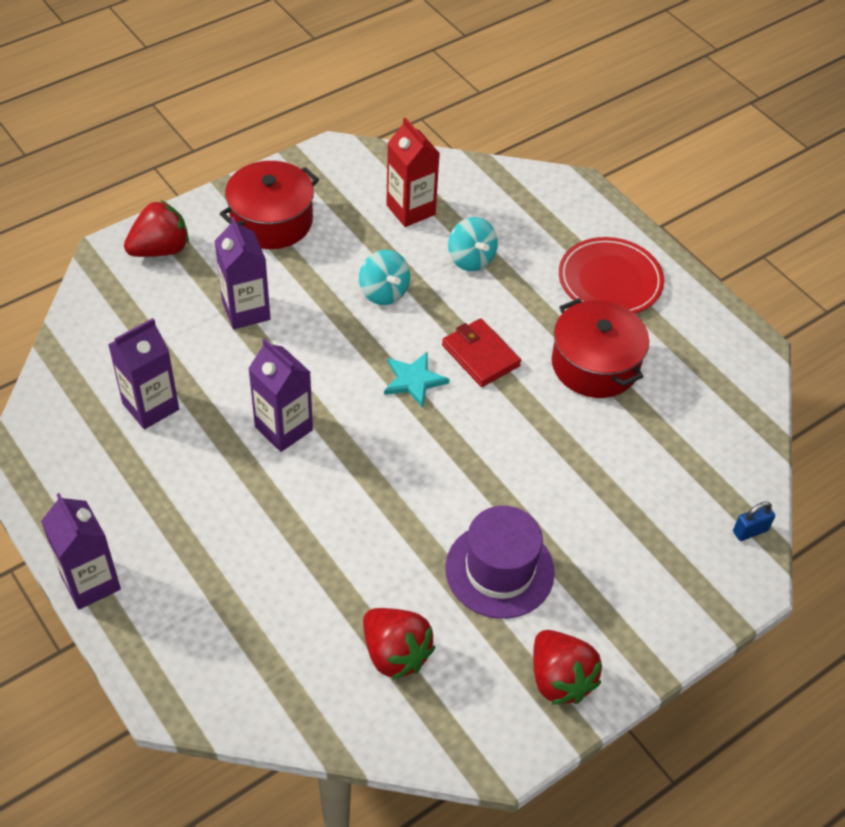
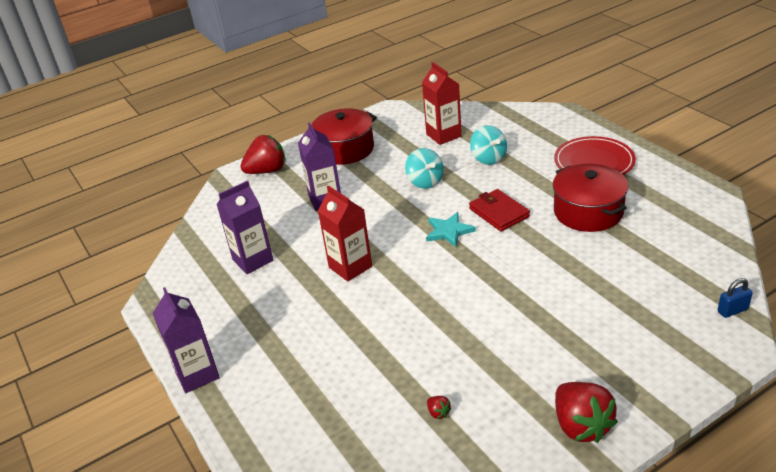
camera: 10 degrees right, 15 degrees down
(283, 428) = (350, 267): purple carton -> red carton
(395, 653) = (438, 413): red strawberry -> red strawberry, size x0.41
(499, 570) = (523, 349): purple hat -> none

